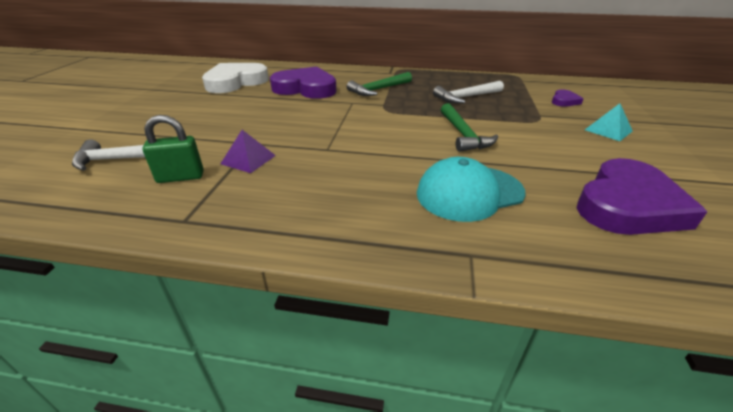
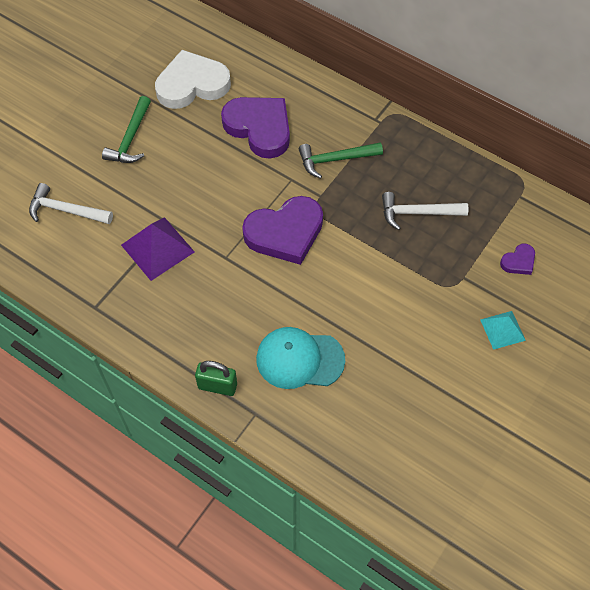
camera: 25 degrees right, 25 degrees up
(180, 177) = (102, 253): green padlock -> green padlock (217, 386)
(248, 159) = (157, 248): purple pyramid -> purple pyramid, size x1.60
(463, 134) = (357, 281): green hammer -> green hammer (131, 138)
(628, 205) = (404, 420): purple heart -> purple heart (285, 233)

